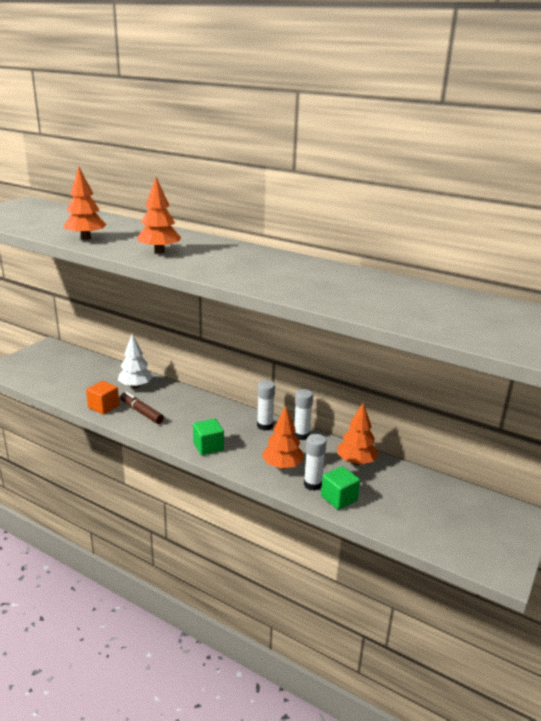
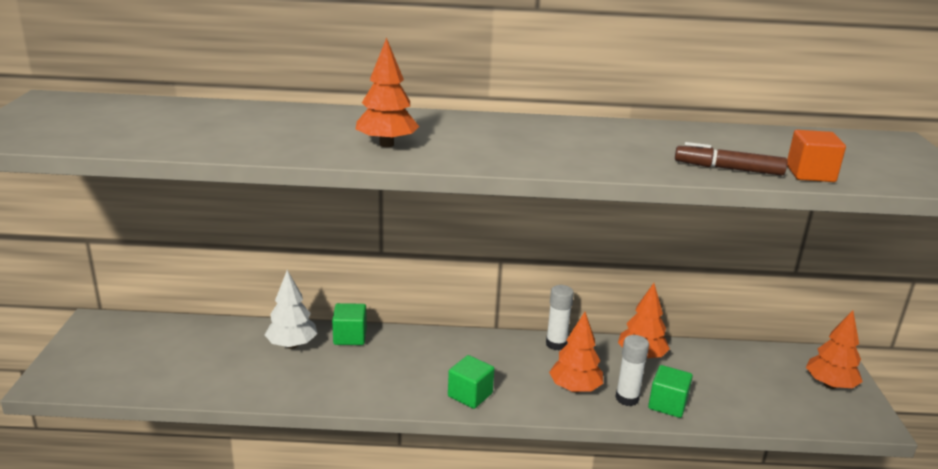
camera: 30 degrees left, 0 degrees up
(86, 238) = (252, 143): orange tree -> orange tree (830, 385)
(103, 407) = (278, 388): orange cube -> orange cube (810, 174)
(141, 412) = (338, 378): brown marker -> brown marker (728, 169)
(173, 391) = (350, 337): none -> green cube
(265, 426) = (506, 346): white glue stick -> none

